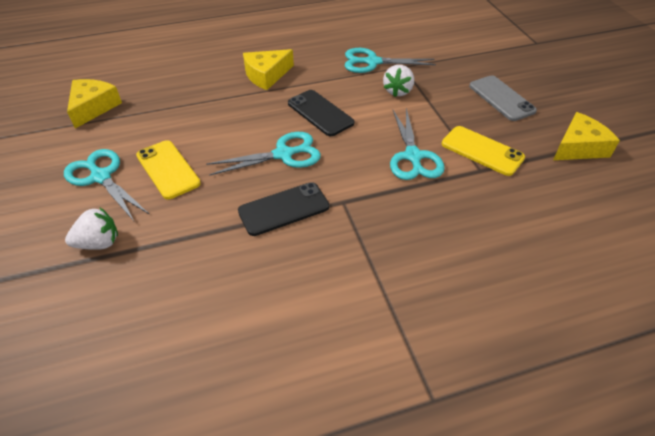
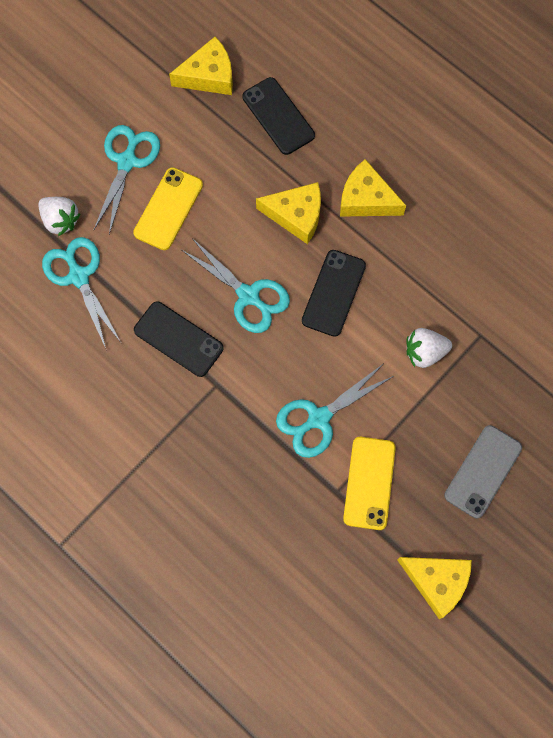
camera: 60 degrees right, 25 degrees up
(164, 89) = (278, 116): none -> black phone
(245, 108) = (296, 215): none -> yellow cheese
(372, 62) = (467, 296): turquoise scissors -> turquoise scissors (79, 276)

